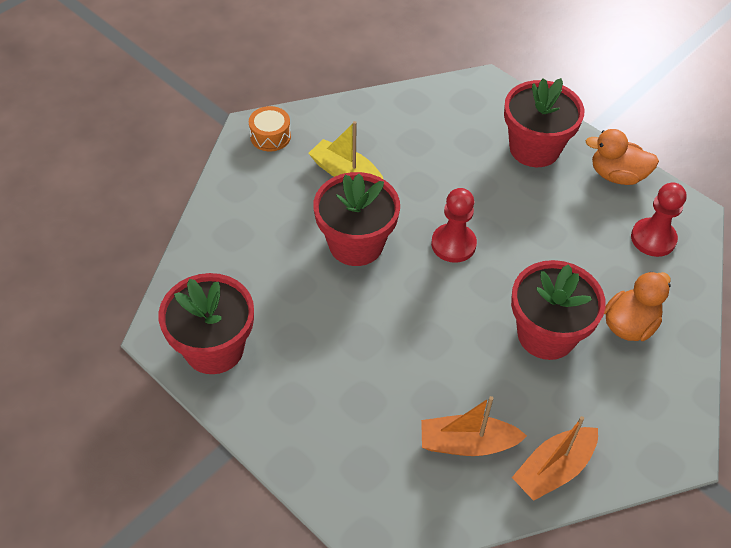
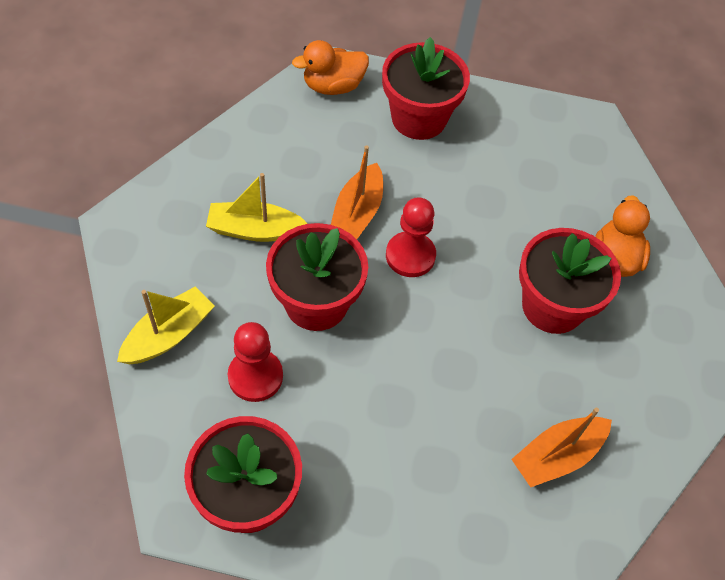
camera: 35 degrees left, 5 degrees up
(235, 216) = (168, 335): none -> yellow boat
(270, 136) = (144, 224): orange drum -> none
(553, 469) = (644, 437): orange boat -> orange boat (357, 213)
(617, 175) = (509, 113): orange duck -> orange duck (333, 86)
(653, 238) = (579, 163): red pawn -> red pawn (255, 376)

